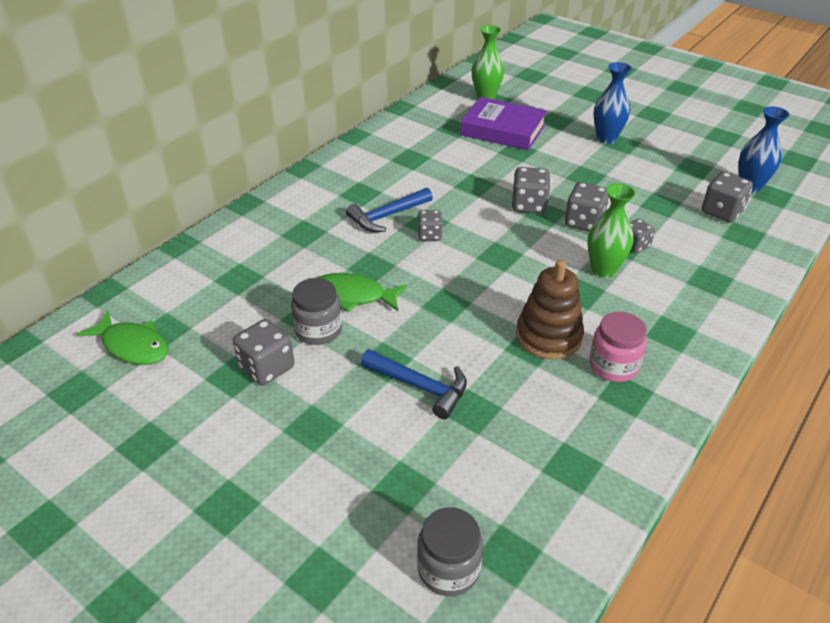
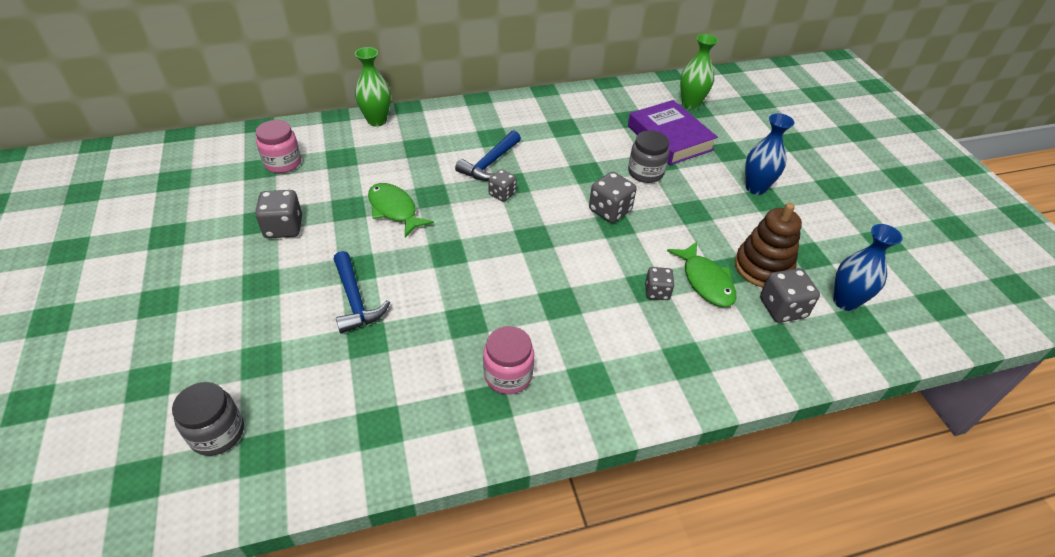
camera: 35 degrees right, 5 degrees up
(133, 346) = (232, 169): green fish -> green fish (706, 281)
(183, 313) = (283, 163): none -> pink jar
(318, 330) = (343, 221): grey jar -> grey jar (645, 173)
(387, 216) = (489, 164): blue hammer -> blue hammer turned 60 degrees counterclockwise
(548, 336) = (489, 321): brown stacking toy -> brown stacking toy (762, 267)
(584, 222) = (638, 249): grey dice -> none
(603, 270) = (602, 296): green vase -> green vase (377, 121)

